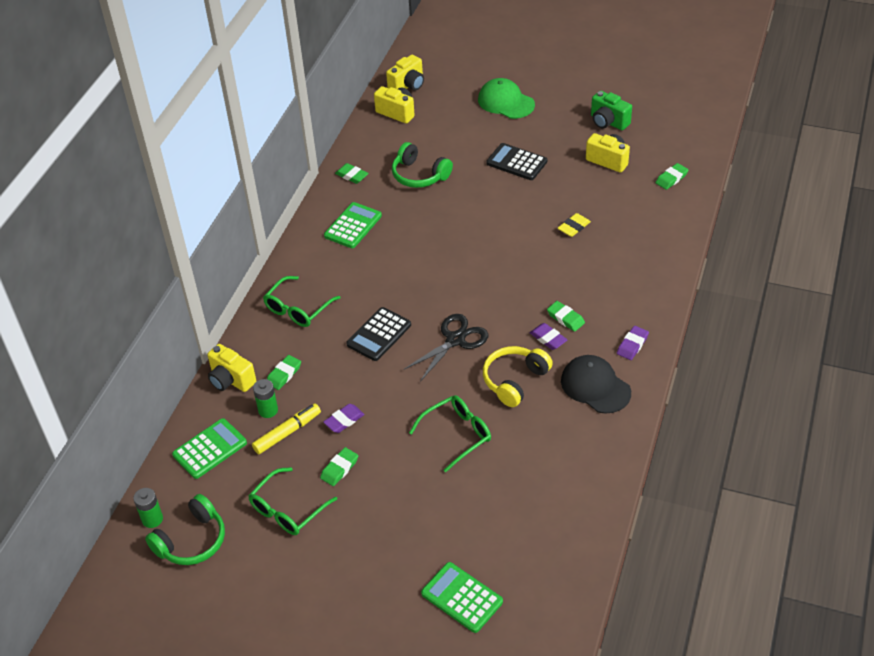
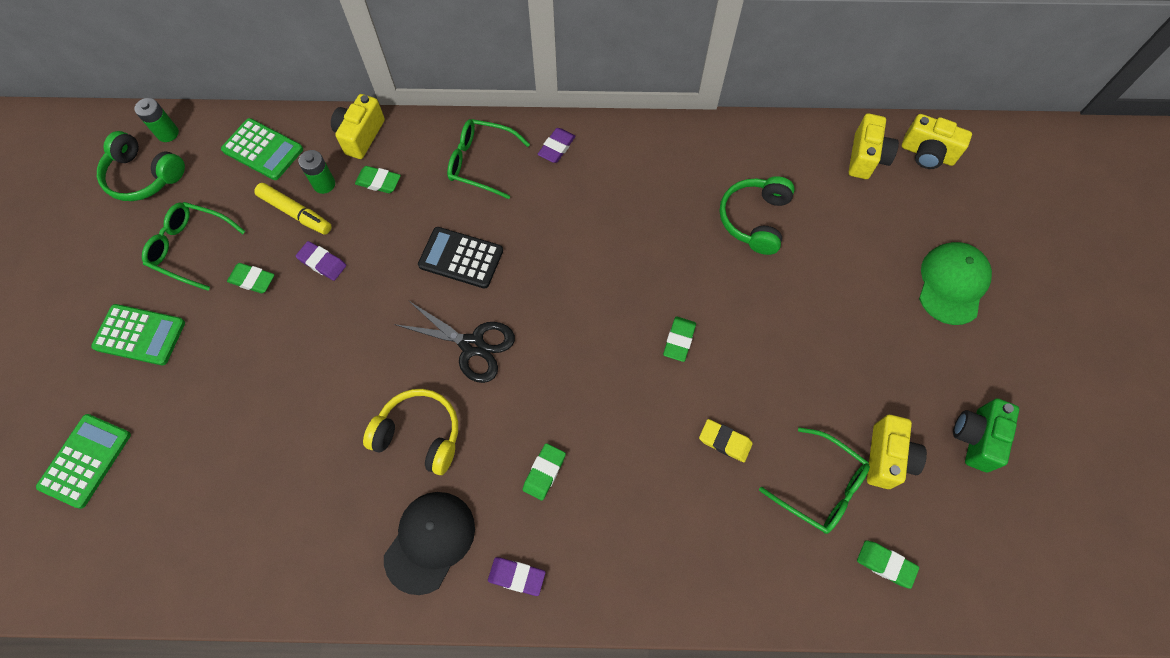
camera: 70 degrees right, 20 degrees up
(352, 175) = (724, 145): green eraser -> green eraser (679, 340)
(353, 226) = (635, 174): green calculator -> green calculator (140, 335)
(457, 435) = (320, 390): green glasses -> green glasses (820, 487)
(516, 162) = (829, 331): black calculator -> none
(548, 338) = (502, 458): purple eraser -> purple eraser (556, 147)

